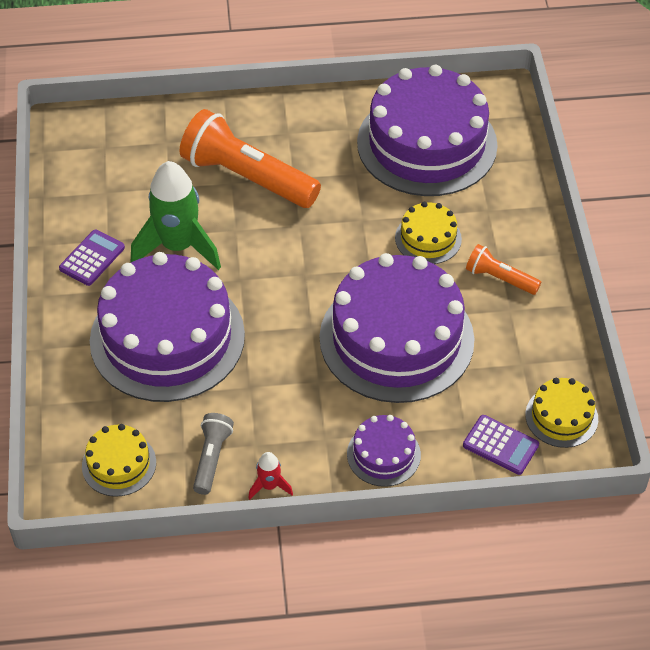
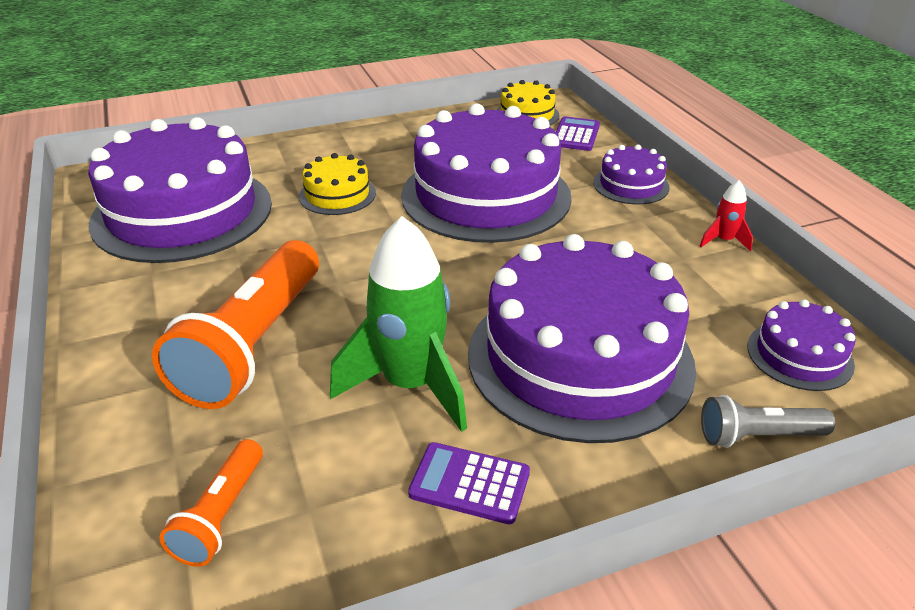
camera: 105 degrees left, 15 degrees down
(119, 464) = (799, 355): yellow cake -> purple cake
(212, 458) = (726, 284): grey flashlight -> grey flashlight (758, 436)
(500, 278) = (381, 152): orange flashlight -> orange flashlight (221, 515)

